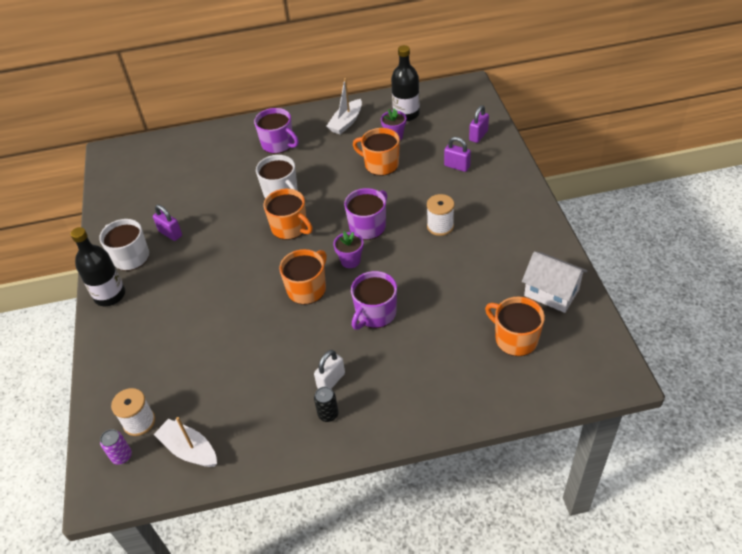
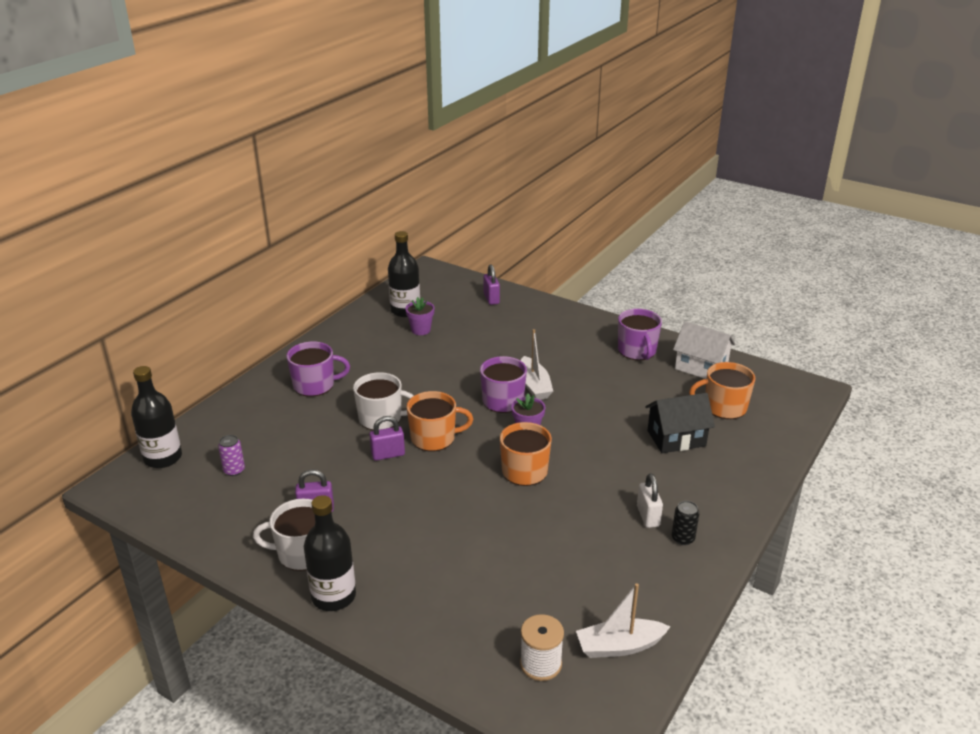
camera: 50 degrees left, 15 degrees down
(122, 456) = (569, 700): purple can -> purple can (234, 470)
(148, 148) = (163, 458): none -> black bottle
(346, 122) = (358, 340): white boat -> white boat (534, 385)
(375, 313) = (606, 453): purple mug -> purple mug (637, 351)
(380, 164) = (441, 354): orange mug -> none
(439, 338) = (676, 438): none -> black house
(440, 226) = (560, 370): white spool -> none
(457, 166) = (507, 326): purple padlock -> purple padlock (388, 454)
(551, 292) = (701, 367): white house -> white house turned 45 degrees clockwise

